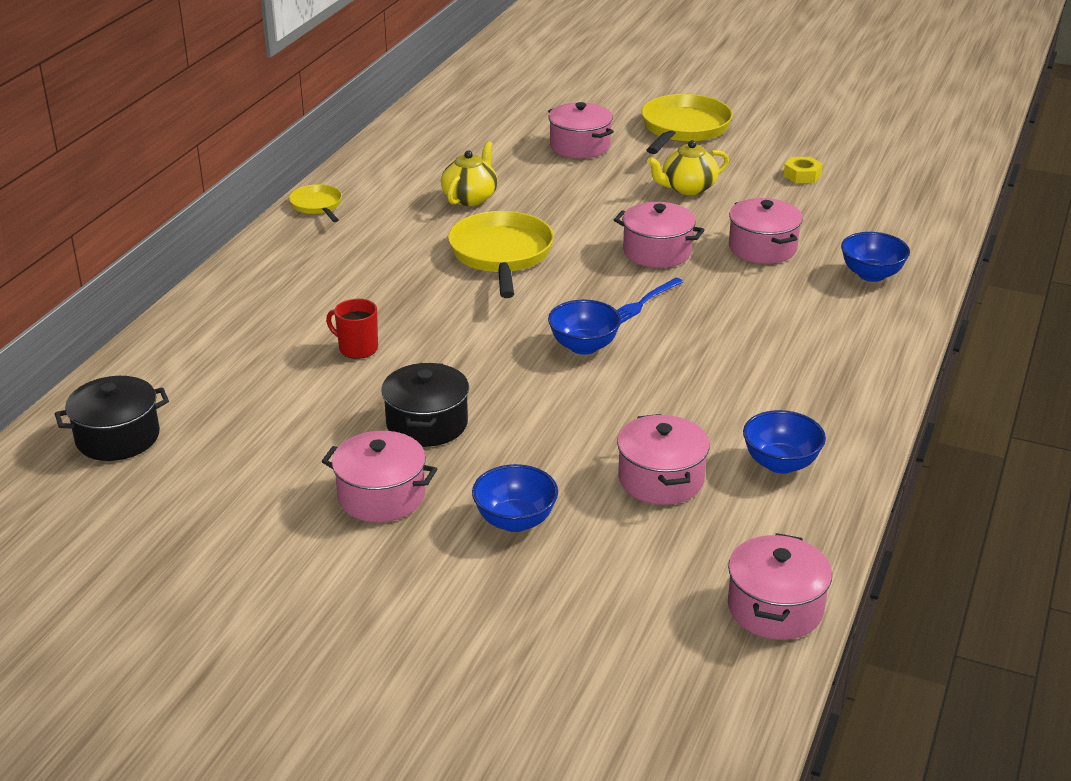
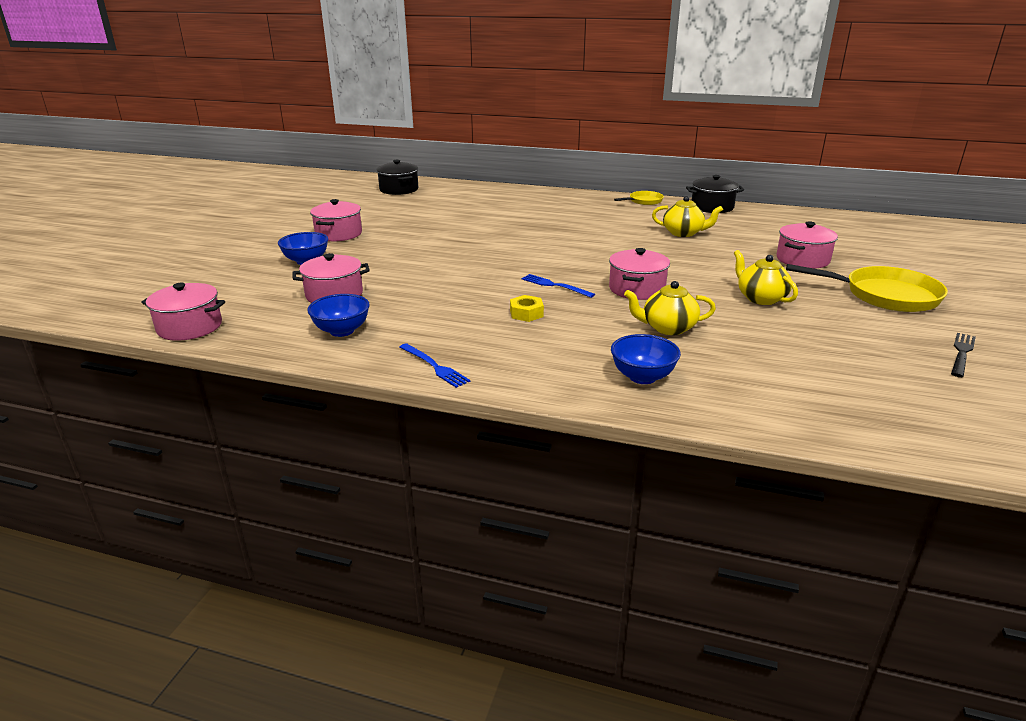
camera: 85 degrees right, 5 degrees down
(357, 348) = (480, 220): red mug -> none
(427, 424) = (403, 238): black pot -> black pot (712, 207)
(501, 255) = (605, 245): yellow pan -> none
(584, 346) = (491, 270): blue bowl -> none
(762, 248) = (667, 328): pink pot -> yellow teapot
(802, 175) = (838, 348): yellow nut -> yellow nut (526, 313)
(807, 129) = (962, 353): none -> black fork
(867, 392) = (434, 366): none -> blue fork

